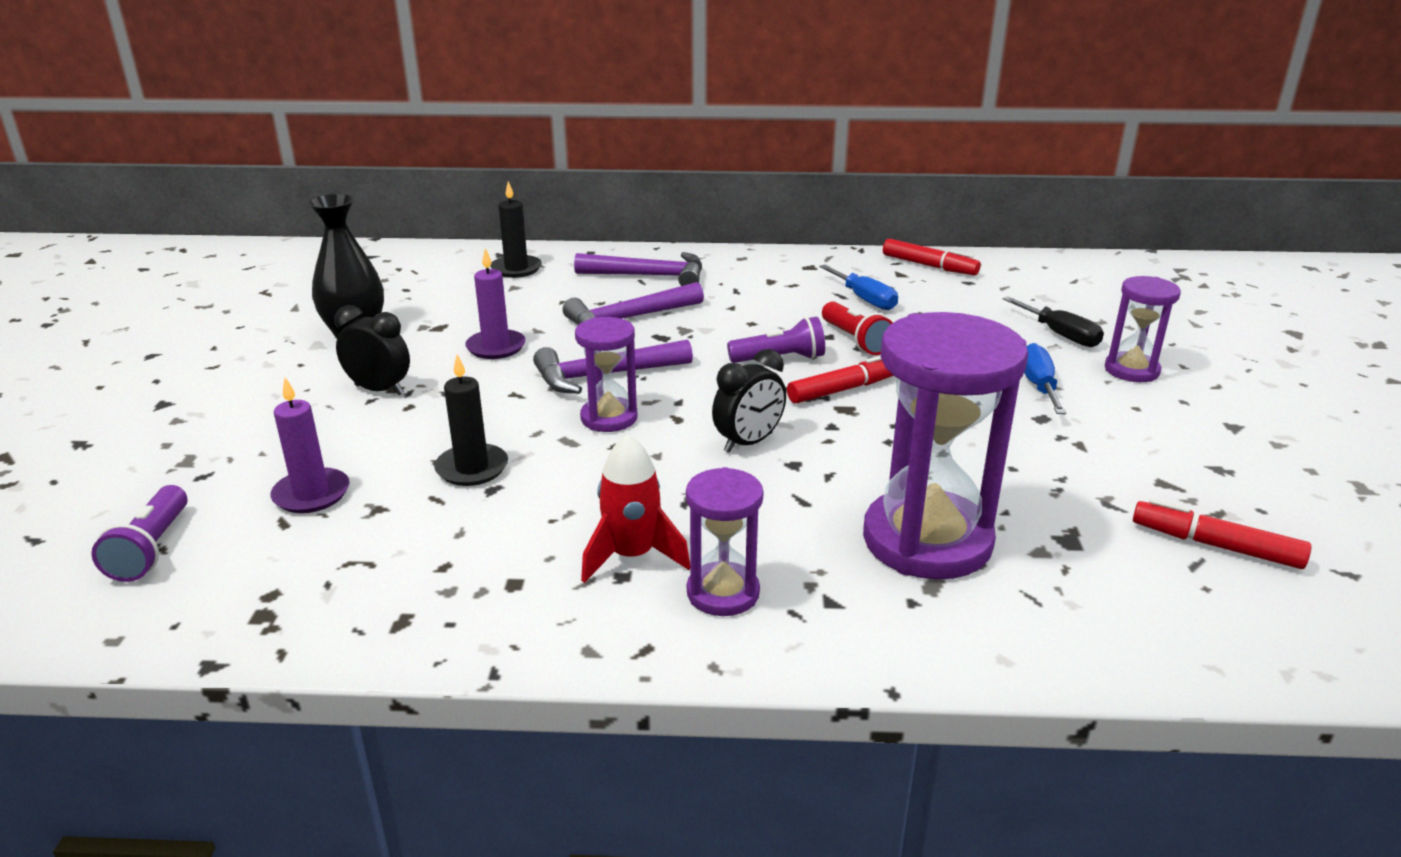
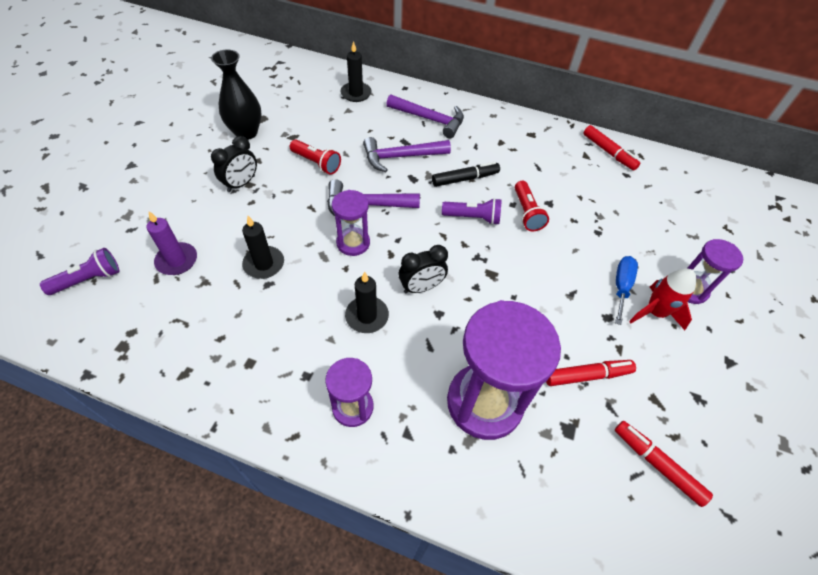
camera: 15 degrees right, 25 degrees up
(151, 549) = (89, 279): purple flashlight -> purple flashlight turned 135 degrees counterclockwise
(379, 390) = (241, 184): black clock -> black clock turned 90 degrees clockwise
(496, 347) = (316, 163): purple candle -> red flashlight
(632, 556) = (318, 362): red rocket -> red rocket (655, 312)
(681, 490) = (367, 316): none -> black candle
(742, 324) = (465, 179): none -> black marker
(844, 389) = (498, 256): red marker -> red marker (587, 376)
(864, 299) = (551, 175): blue screwdriver -> none
(1060, 335) = (660, 242): black screwdriver -> none

